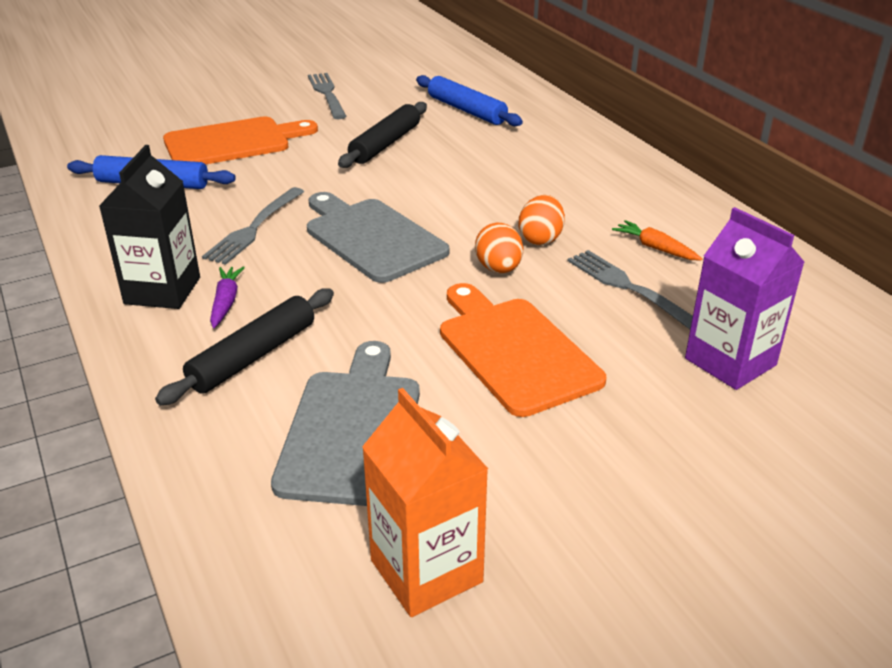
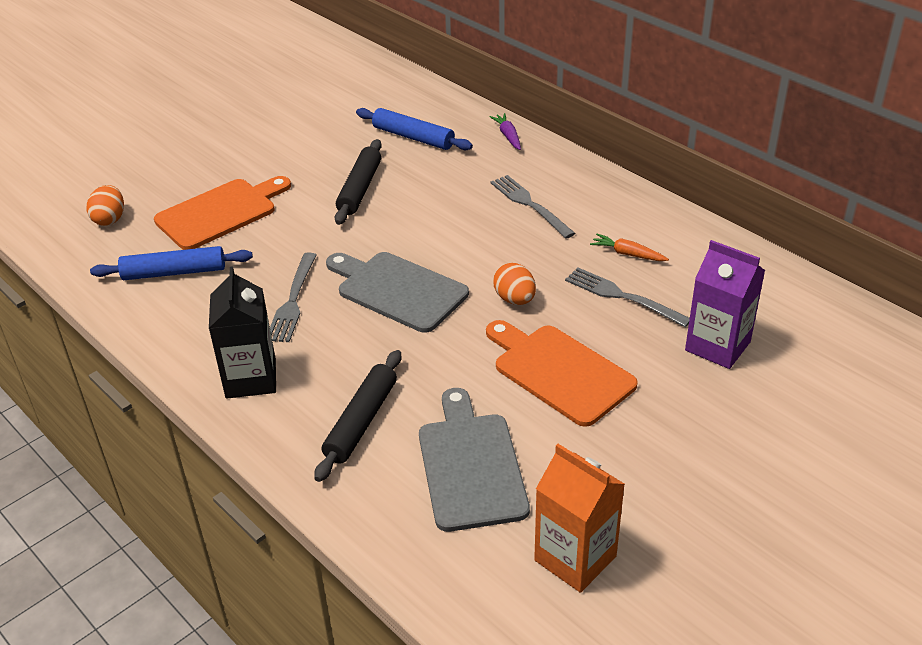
camera: 15 degrees left, 5 degrees up
(226, 302) = (311, 378): purple carrot -> purple carrot (508, 136)
(327, 94) = (276, 140): grey fork -> grey fork (529, 204)
(540, 239) = (535, 263): orange egg -> orange egg (110, 219)

